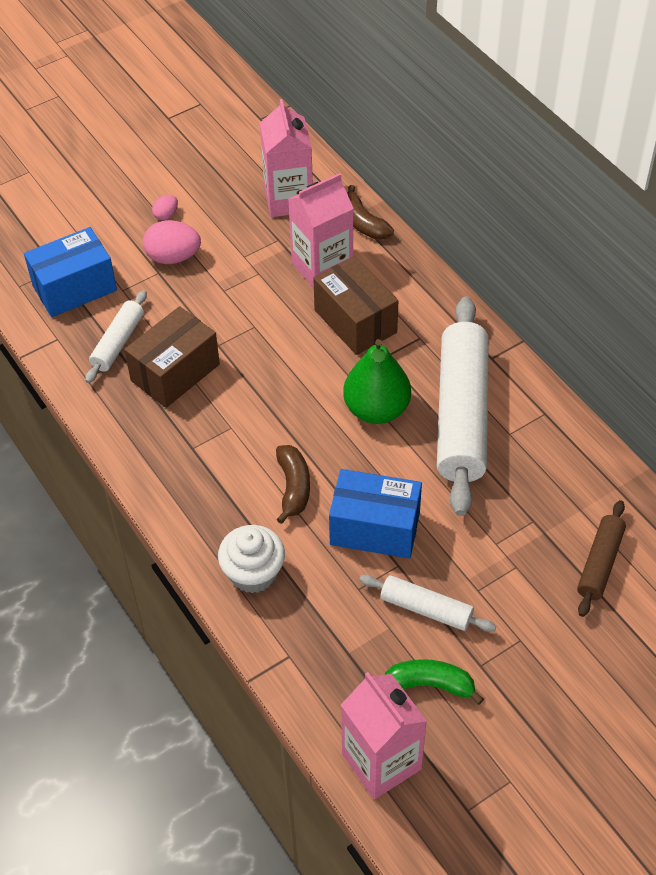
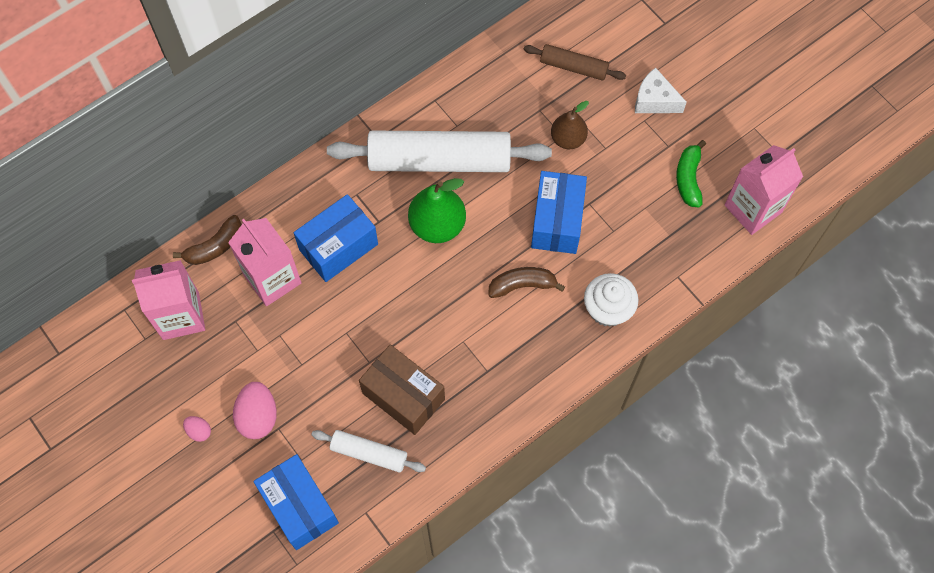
camera: 95 degrees left, 15 degrees up
(355, 321) = (338, 247): brown box -> blue box
(426, 609) = (626, 183): white rolling pin -> none
(491, 548) = (568, 139): none -> brown pear
(551, 655) = (654, 100): none -> white cheese

